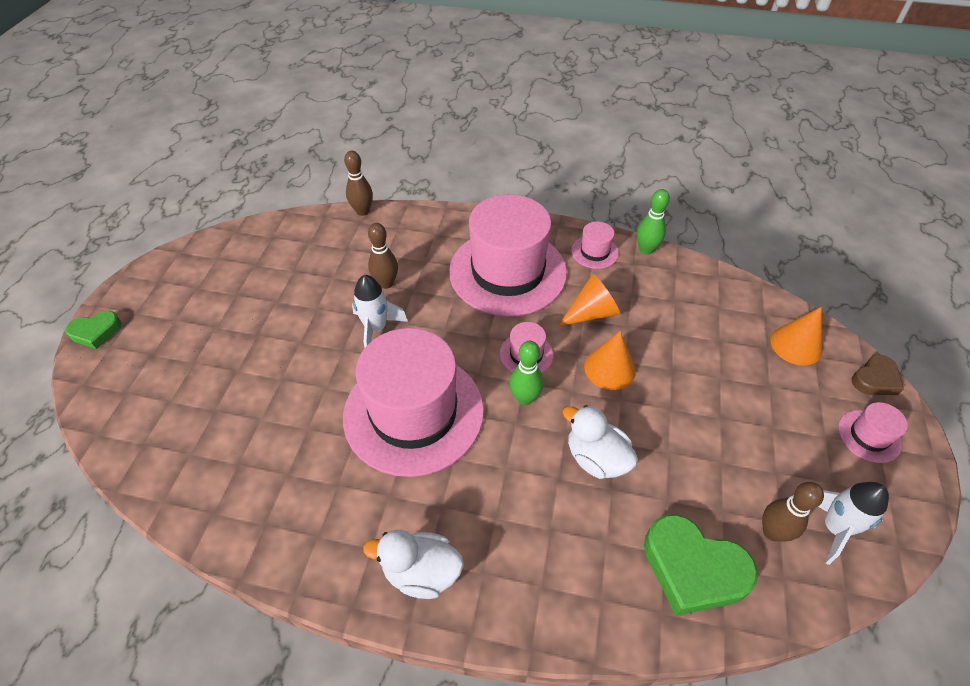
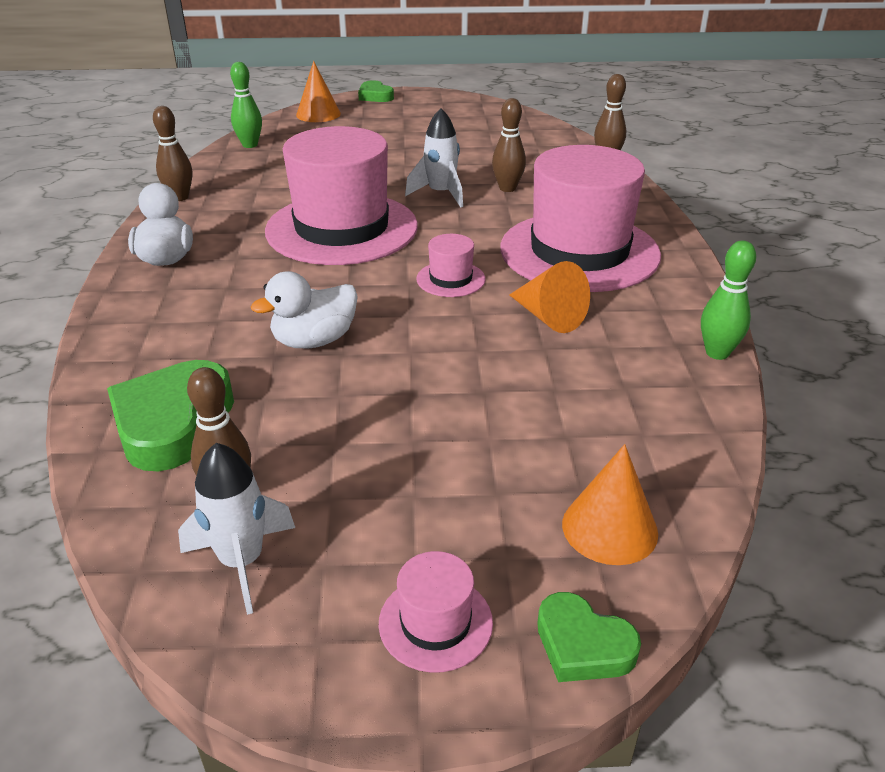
camera: 75 degrees right, 15 degrees down
(276, 556) = (180, 197): none -> brown bowling pin
(525, 398) = (384, 286): green bowling pin -> green bowling pin (250, 145)
(594, 252) = (671, 309): pink hat -> none
(596, 458) = (314, 341): white duck -> white duck turned 150 degrees counterclockwise
(609, 368) = (458, 339): orange cone -> orange cone (318, 114)
(875, 379) = (582, 645): brown heart -> green heart

